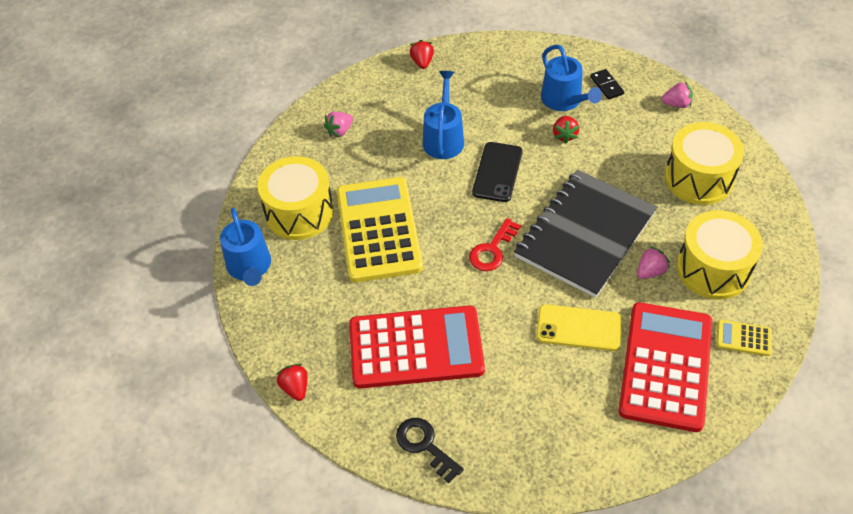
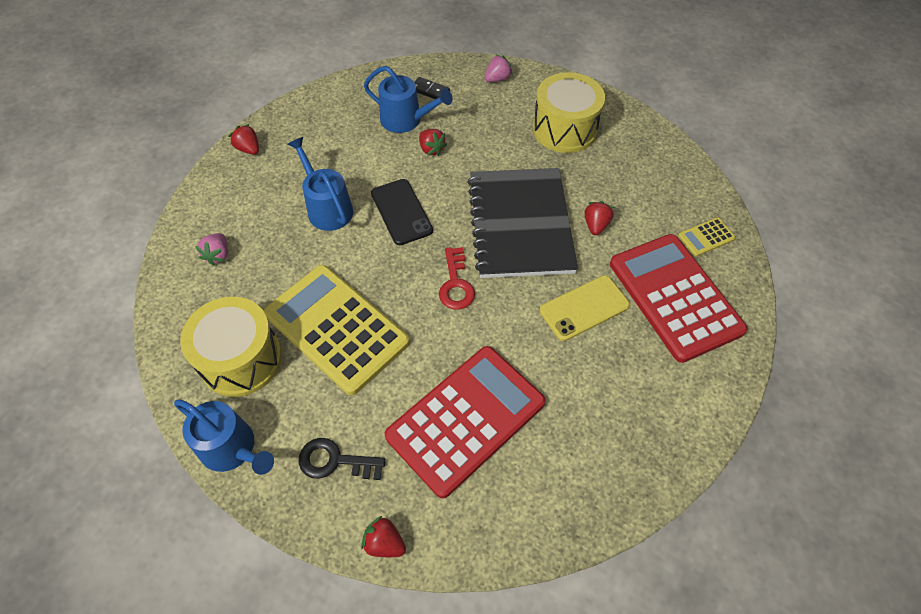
camera: 40 degrees left, 5 degrees up
(424, 445) = (552, 508): black key -> black key (334, 461)
(650, 271) = (595, 225): pink strawberry -> red strawberry
(713, 269) = (637, 195): yellow drum -> none

